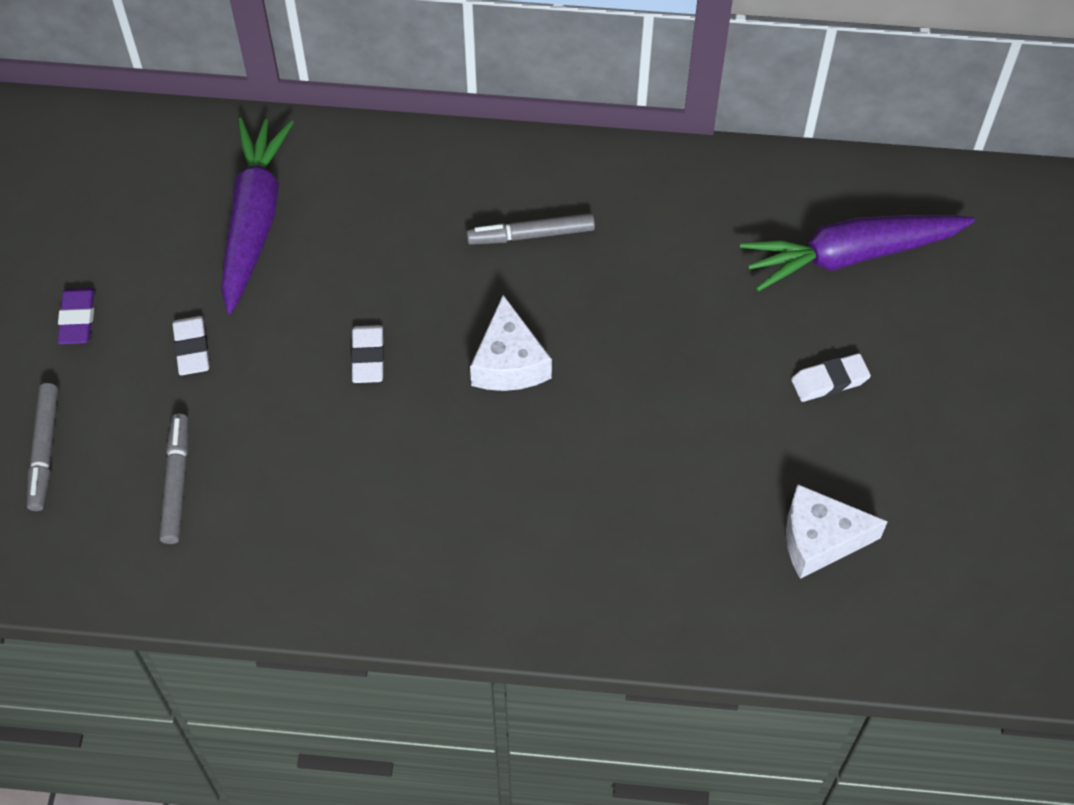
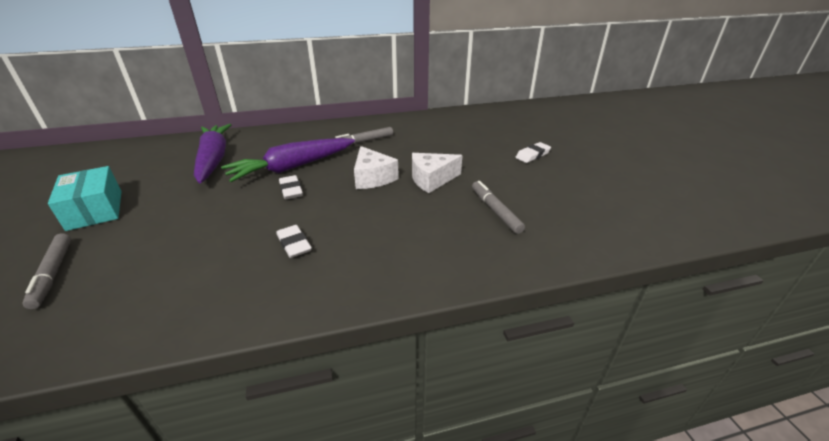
camera: 20 degrees left, 25 degrees down
(78, 319) = (95, 210): purple eraser -> turquoise box
(176, 482) = (163, 267): grey marker -> grey marker (495, 211)
(192, 348) = (176, 207): white eraser -> white eraser (294, 244)
(820, 539) = (581, 203): white cheese -> white cheese (432, 179)
(851, 255) = (508, 125): purple carrot -> purple carrot (293, 167)

